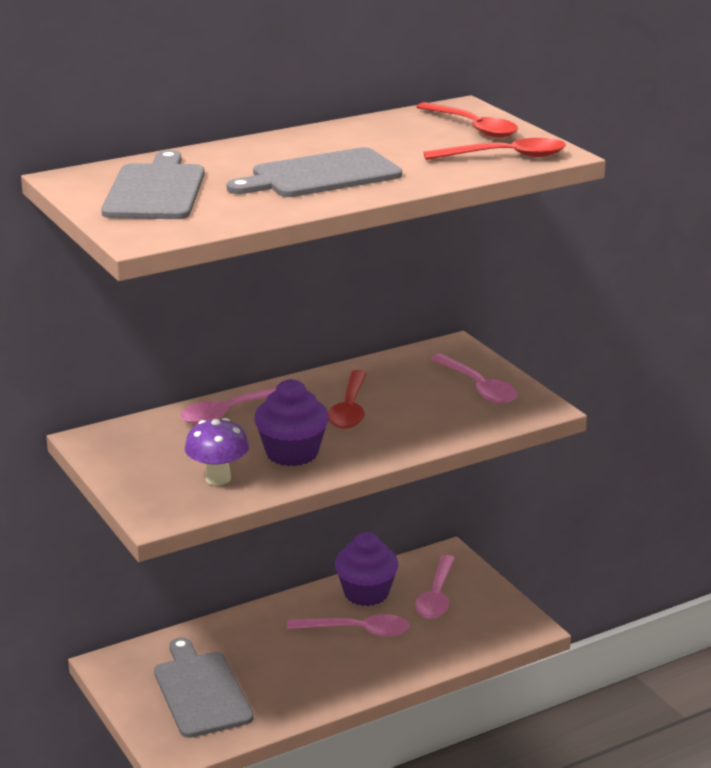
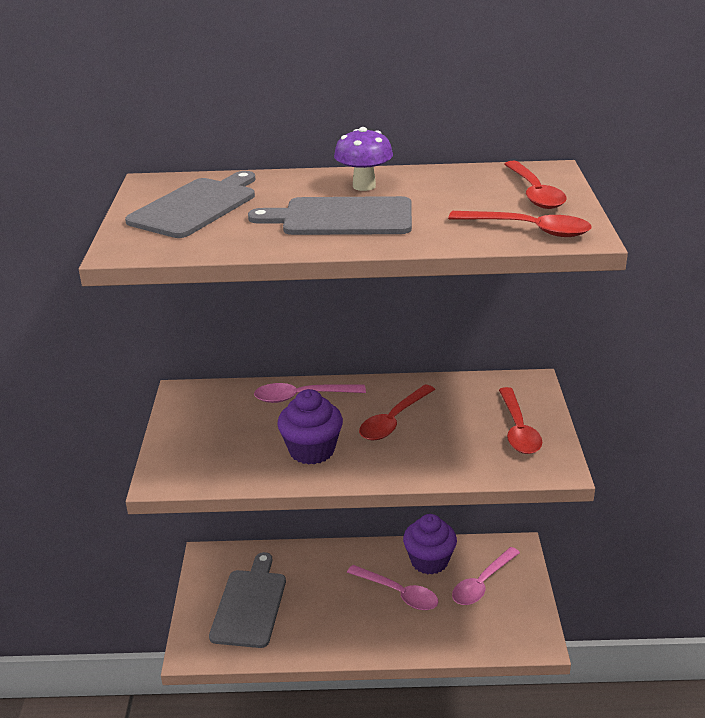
camera: 30 degrees right, 5 degrees up
(218, 478) = (236, 457): purple mushroom -> purple mushroom (364, 186)
(478, 387) = (518, 429): pink spoon -> red spoon

